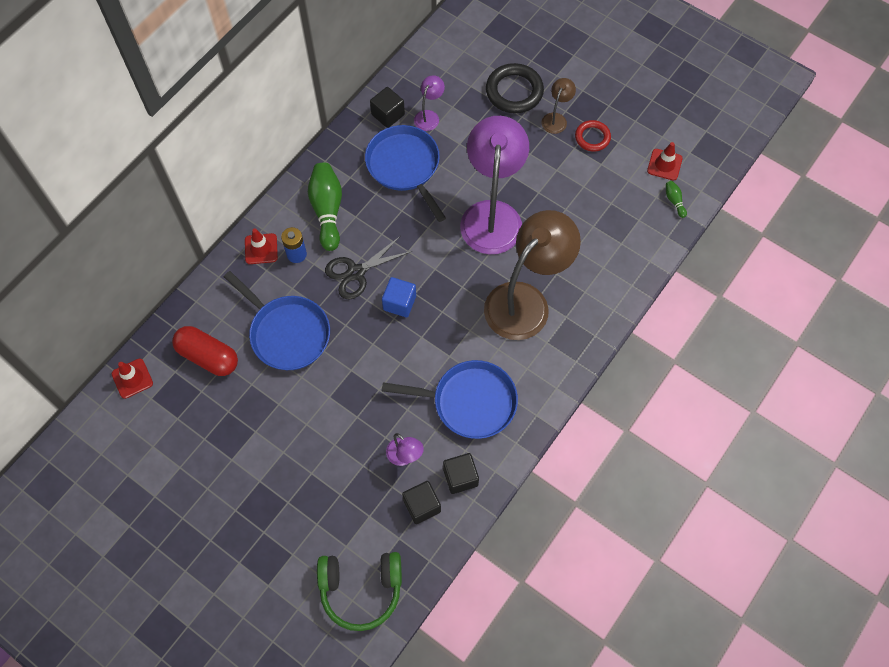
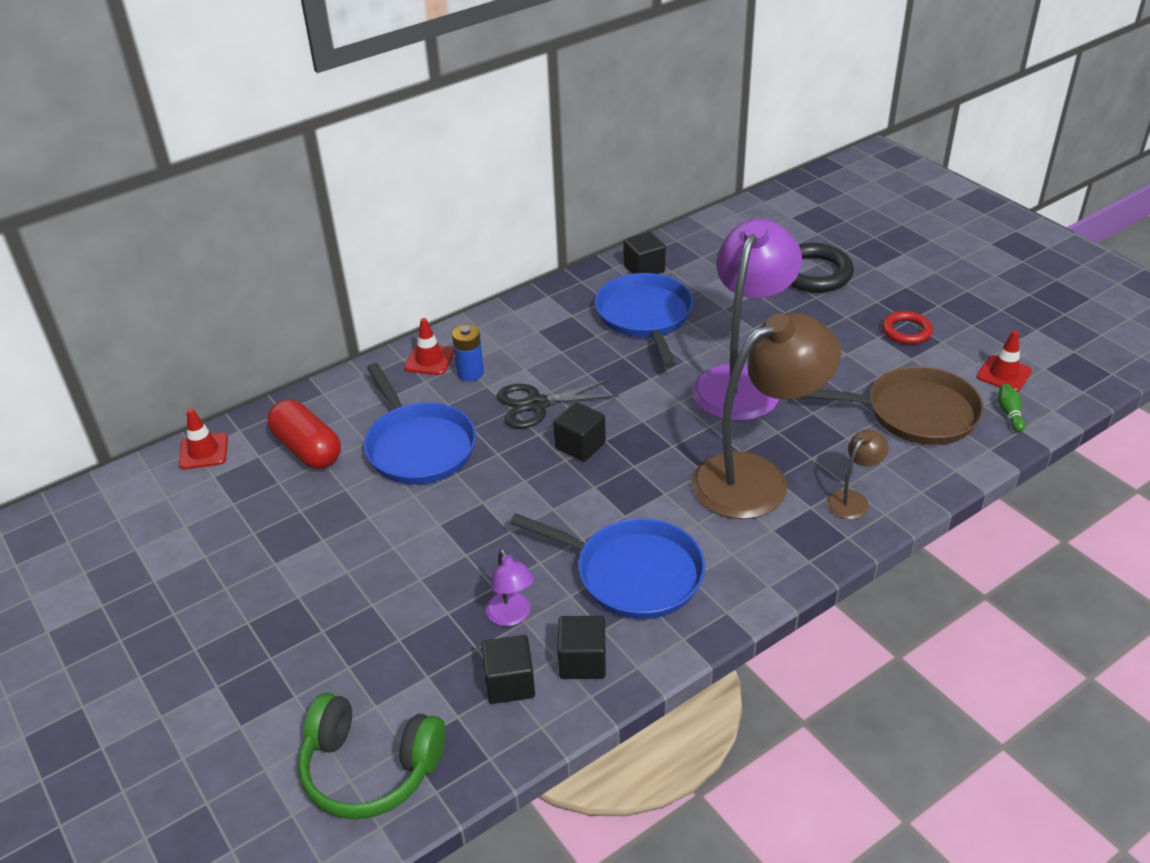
camera: 20 degrees right, 25 degrees down
(327, 211) = (529, 340): green bowling pin -> none
(399, 303) = (580, 445): blue cube -> black cube
(429, 116) = (695, 278): purple lamp -> none
(556, 119) = (862, 306): brown lamp -> brown lamp (852, 499)
(614, 216) = (915, 413): none -> brown pan

